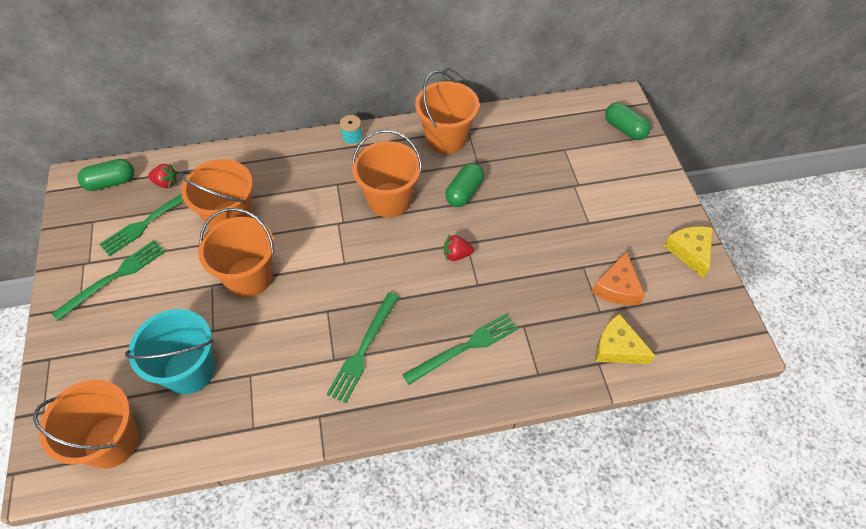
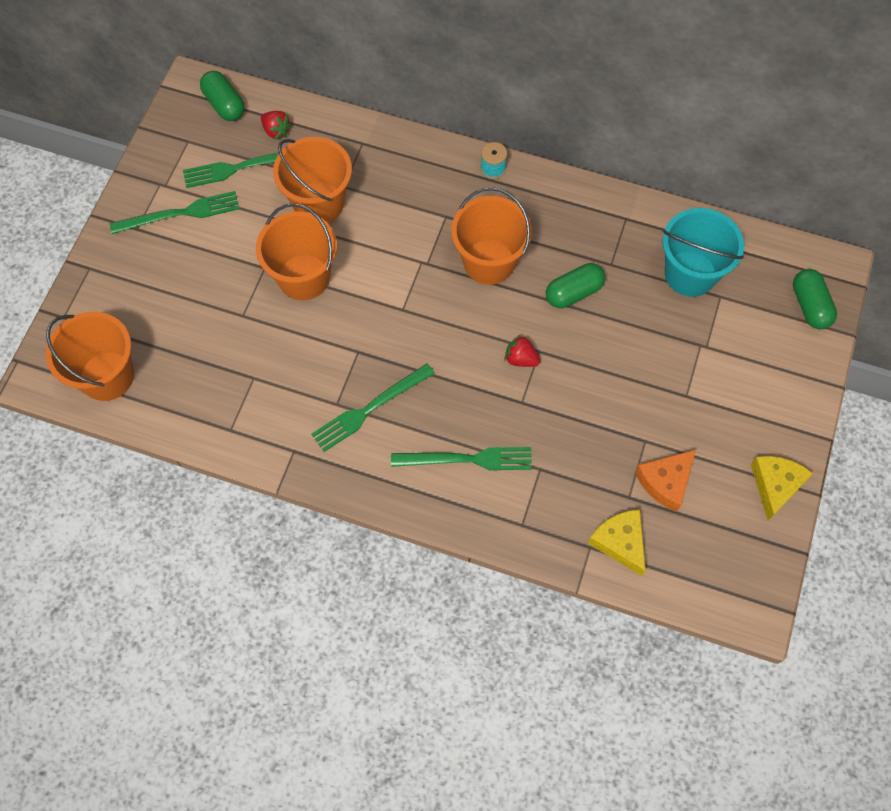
camera: 30 degrees right, 10 degrees up
(111, 182) = (224, 104): green capsule -> green capsule turned 45 degrees clockwise
(189, 370) = (203, 344): turquoise bucket -> turquoise bucket (690, 273)
(446, 138) = (595, 218): orange bucket -> none

